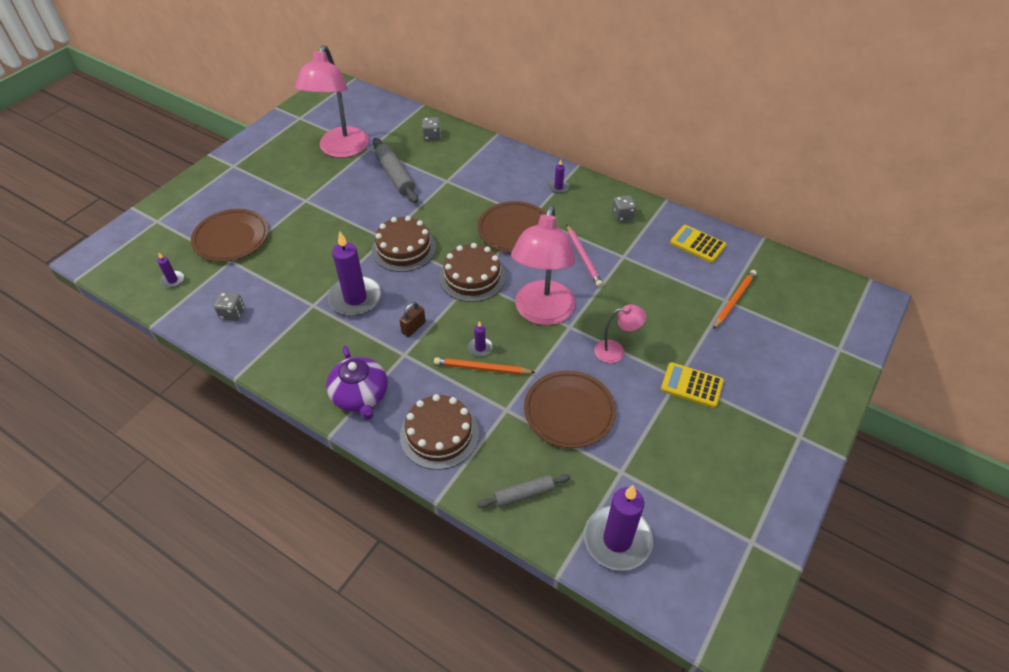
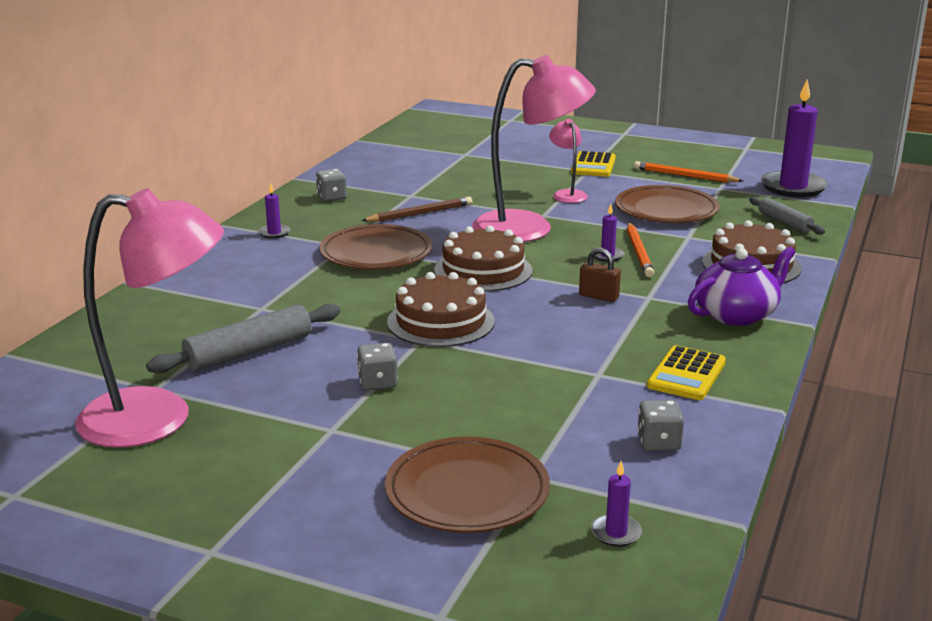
camera: 100 degrees left, 25 degrees down
(355, 298) = (566, 343): purple candle -> none
(432, 136) = (124, 334): grey dice -> grey dice (377, 382)
(583, 257) = (420, 214): pink pencil -> brown pencil
(697, 244) = (378, 164): yellow calculator -> yellow calculator (686, 374)
(734, 300) = (464, 151): orange pencil -> orange pencil (685, 176)

